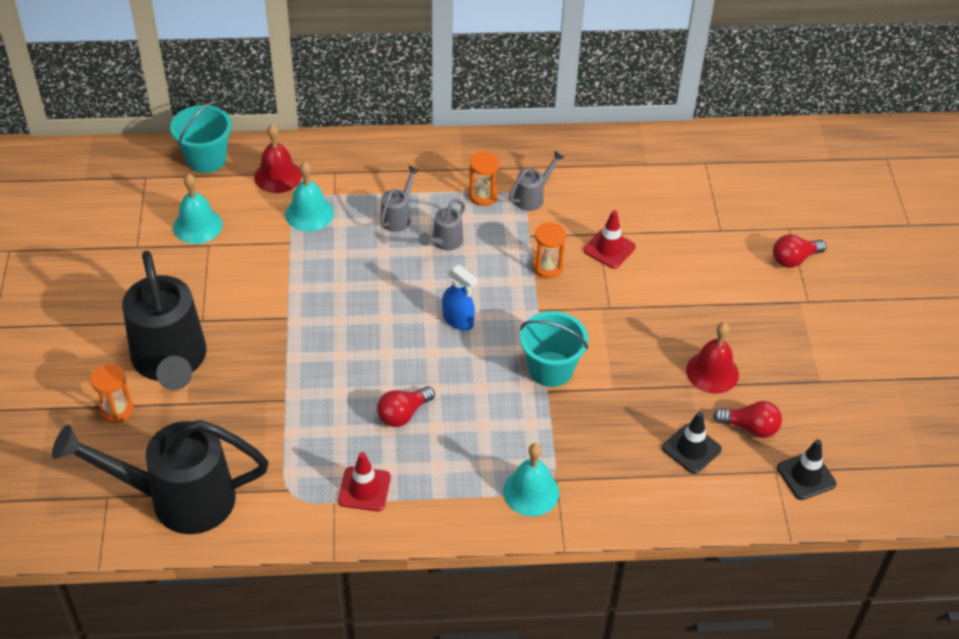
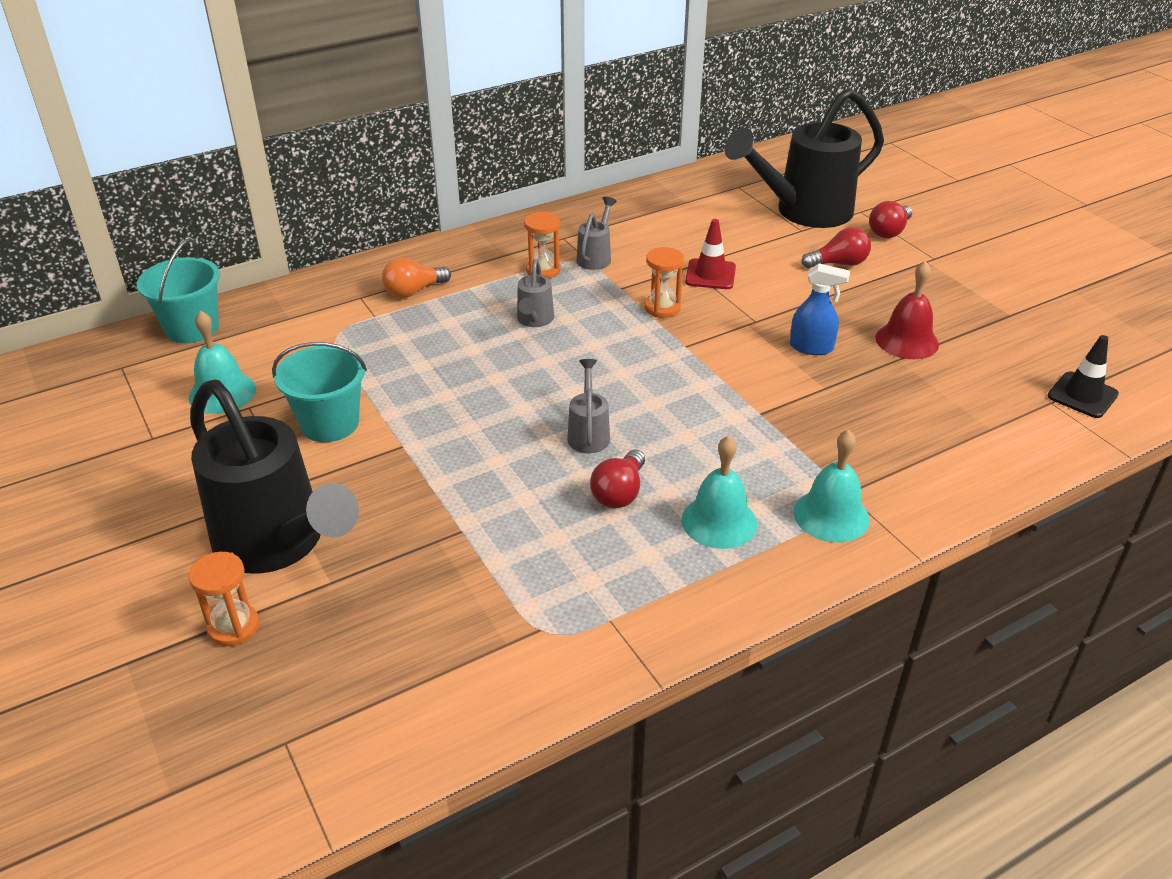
camera: 25 degrees left, 10 degrees down
(177, 499) = (393, 702): black watering can -> black watering can (803, 212)
(278, 176) = (294, 319): red bell -> none
(309, 213) = (357, 341): turquoise bell -> turquoise bell (719, 521)
(364, 489) = (636, 589): red traffic cone -> none
(375, 181) = (413, 291): none -> orange light bulb
(398, 216) = (464, 313): grey watering can -> grey watering can (588, 433)
(458, 320) = (607, 382): blue spray bottle -> blue spray bottle (811, 347)
(550, 369) = (745, 393): turquoise bucket -> turquoise bucket (330, 423)
(691, 449) = (953, 412): black traffic cone -> none
(750, 427) = (989, 374): red light bulb -> red light bulb (838, 264)

